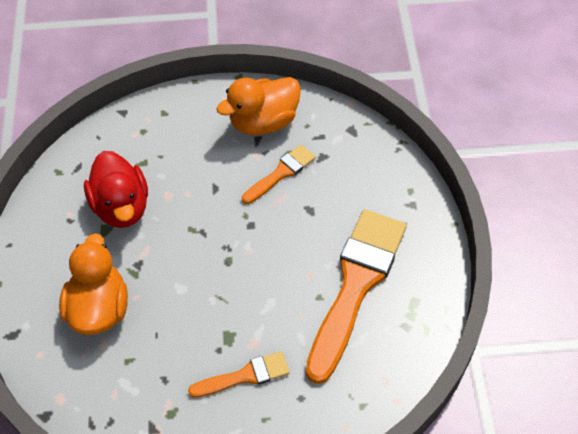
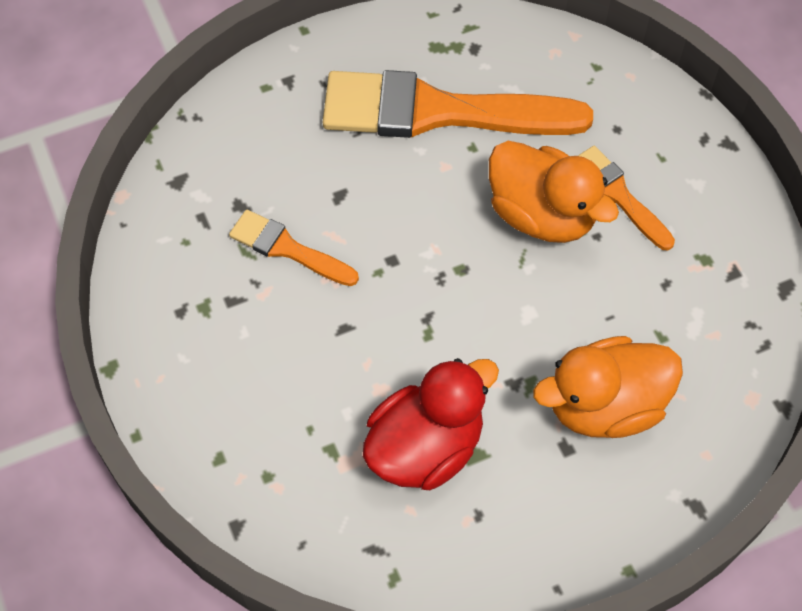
camera: 110 degrees left, 5 degrees up
(263, 122) = (196, 302): orange duck -> orange duck (542, 214)

